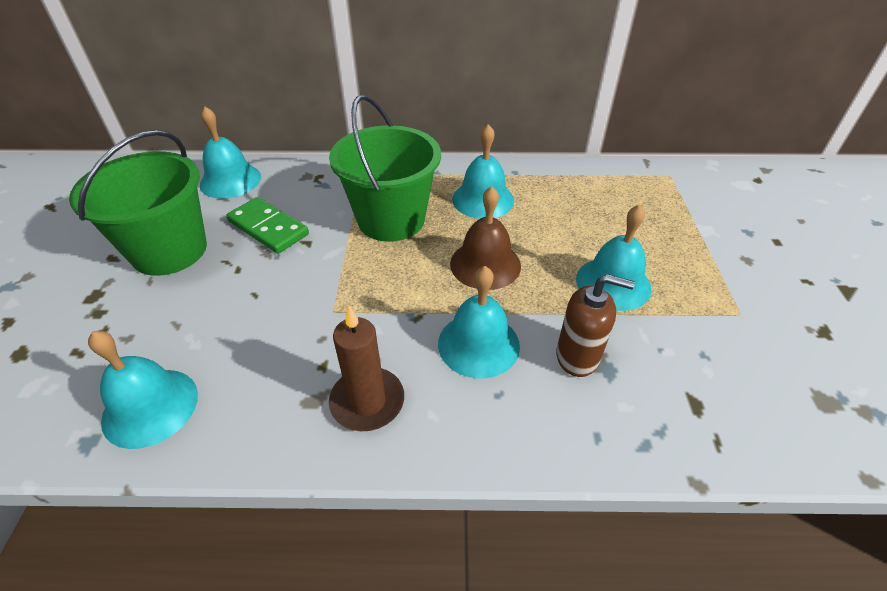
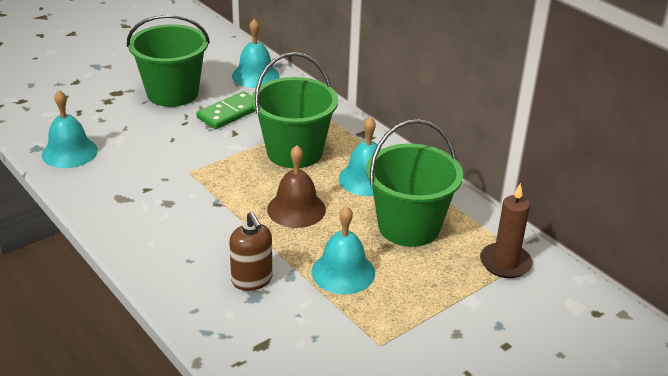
camera: 50 degrees right, 10 degrees down
(268, 228) = (230, 113): green domino -> green domino turned 45 degrees clockwise
(367, 401) = (137, 216): brown candle -> brown candle (505, 263)
(478, 344) = (220, 236): turquoise bell -> none
(576, 211) = (409, 226): none -> green bucket

